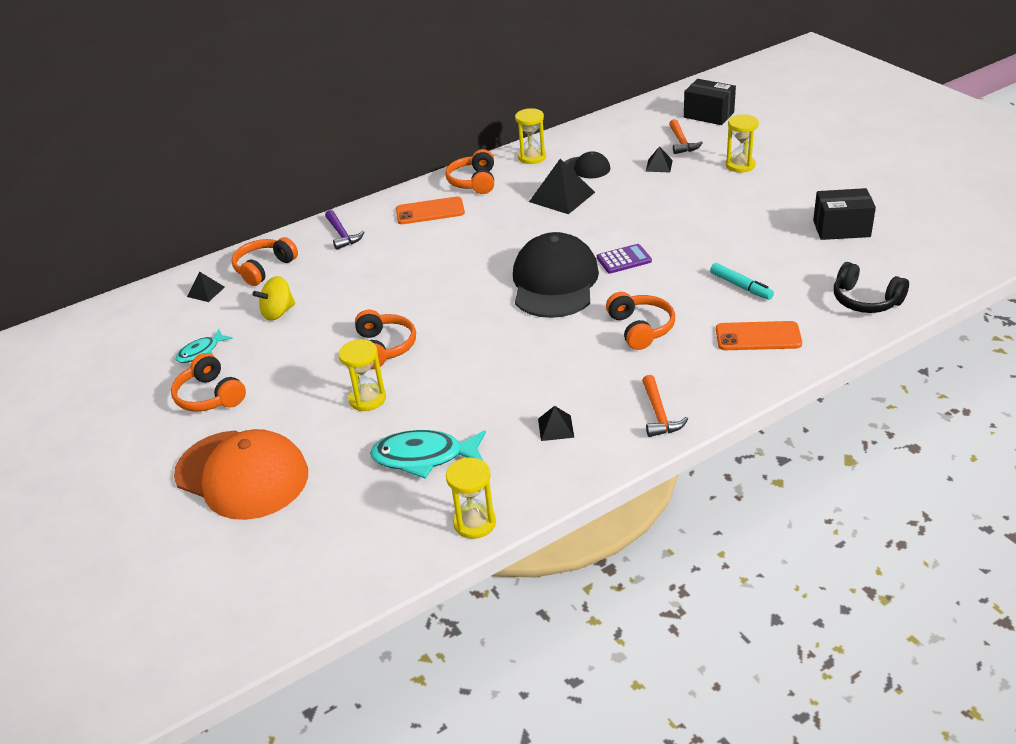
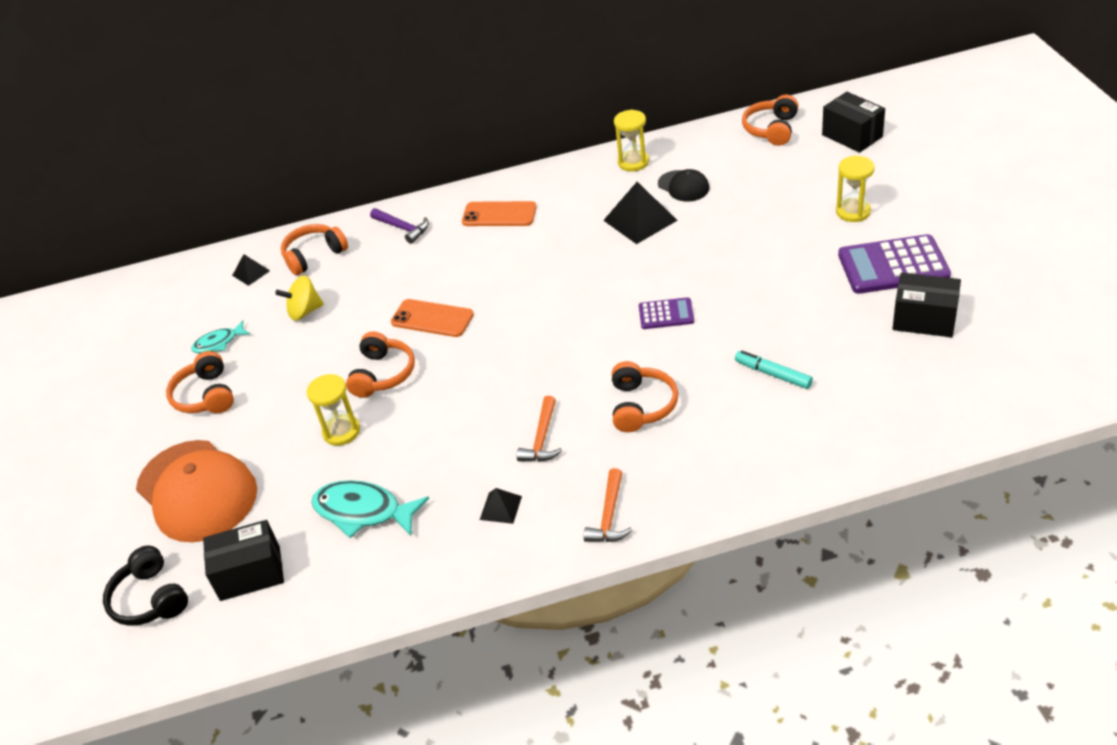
camera: 20 degrees right, 5 degrees up
(335, 530) = (250, 573): none -> black box
(342, 235) = (402, 228): purple hammer -> purple hammer turned 45 degrees counterclockwise
(474, 182) = (559, 184): orange headphones -> orange headphones (771, 129)
(474, 523) = (375, 598): yellow hourglass -> none
(554, 282) = (582, 329): black cap -> none
(659, 165) = (763, 197): black pyramid -> none
(681, 142) = (803, 169): orange hammer -> orange hammer (542, 438)
(741, 286) = (773, 374): turquoise marker -> turquoise marker turned 150 degrees clockwise
(758, 336) = (759, 443): orange phone -> orange phone (432, 318)
(794, 196) = (893, 265): none -> purple calculator
(865, 300) = (901, 421): black headphones -> black headphones (150, 599)

